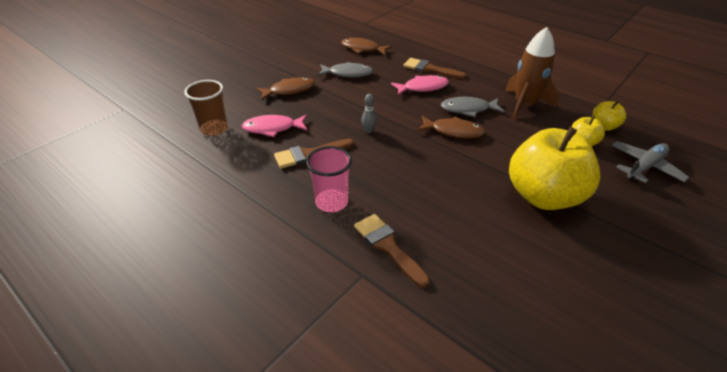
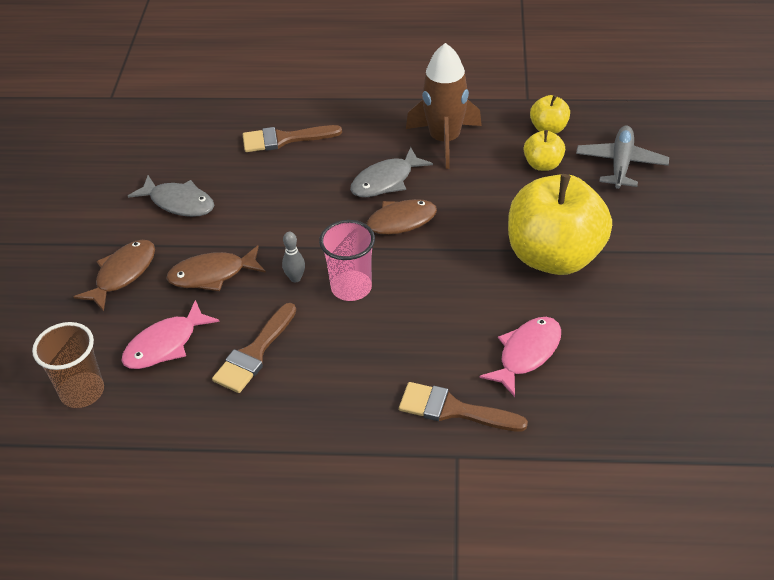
camera: 35 degrees left, 5 degrees up
(331, 202) = (345, 397): pink cup -> pink cup (351, 287)
(347, 74) = (178, 203): grey fish -> grey fish turned 60 degrees clockwise
(362, 49) = (157, 148): brown fish -> brown fish (212, 274)
(422, 87) = (302, 175): pink fish -> pink fish (526, 354)

